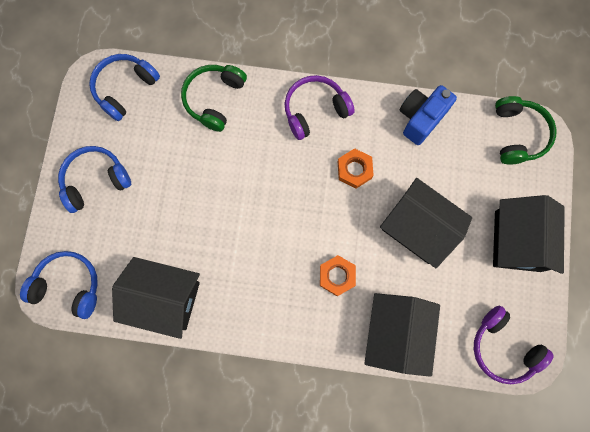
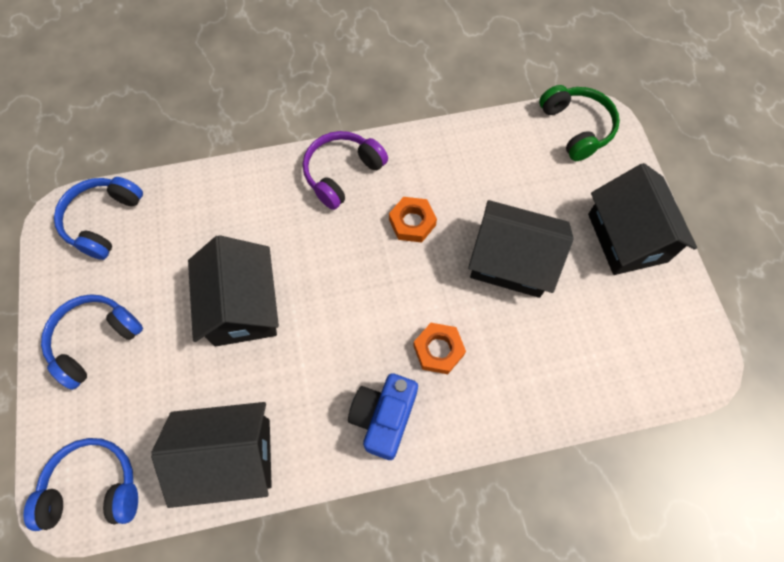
camera: 20 degrees left, 10 degrees down
(214, 99) = (218, 198): green headphones -> none
(396, 333) = (536, 393): black house -> black house (243, 306)
(420, 119) = (464, 145): blue camera -> blue camera (384, 418)
(503, 347) = (667, 363): purple headphones -> none

